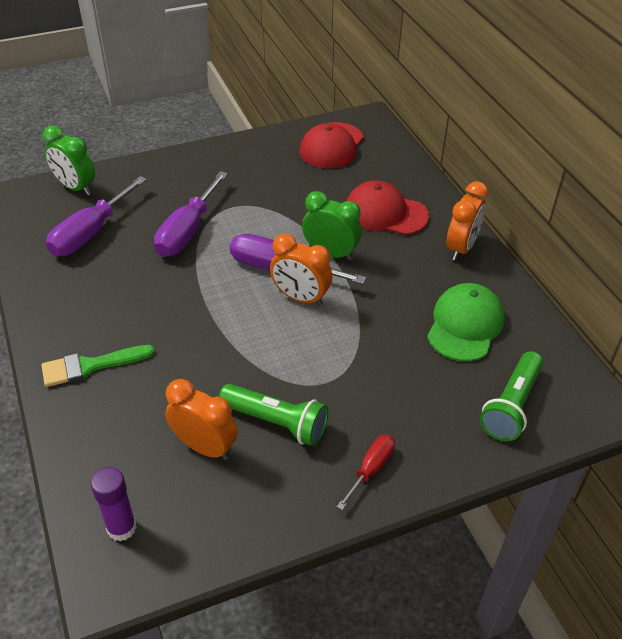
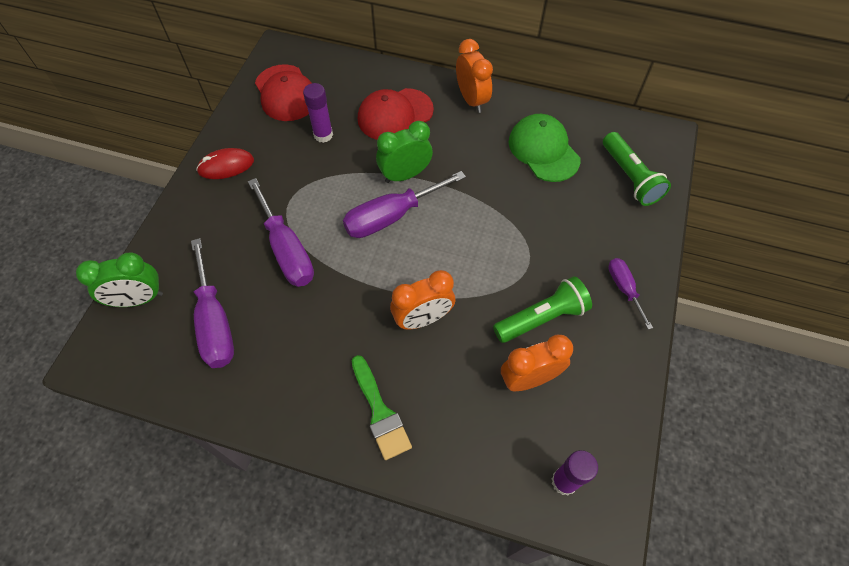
camera: 50 degrees left, 15 degrees up
(90, 366) = (380, 412): green brush -> green brush turned 45 degrees counterclockwise
(229, 158) = (226, 166): none -> red mouse
(300, 298) = (433, 224): orange clock -> orange clock (423, 319)
(315, 187) = (323, 135): none -> purple glue stick
(371, 469) = (624, 288): red screwdriver -> purple screwdriver

